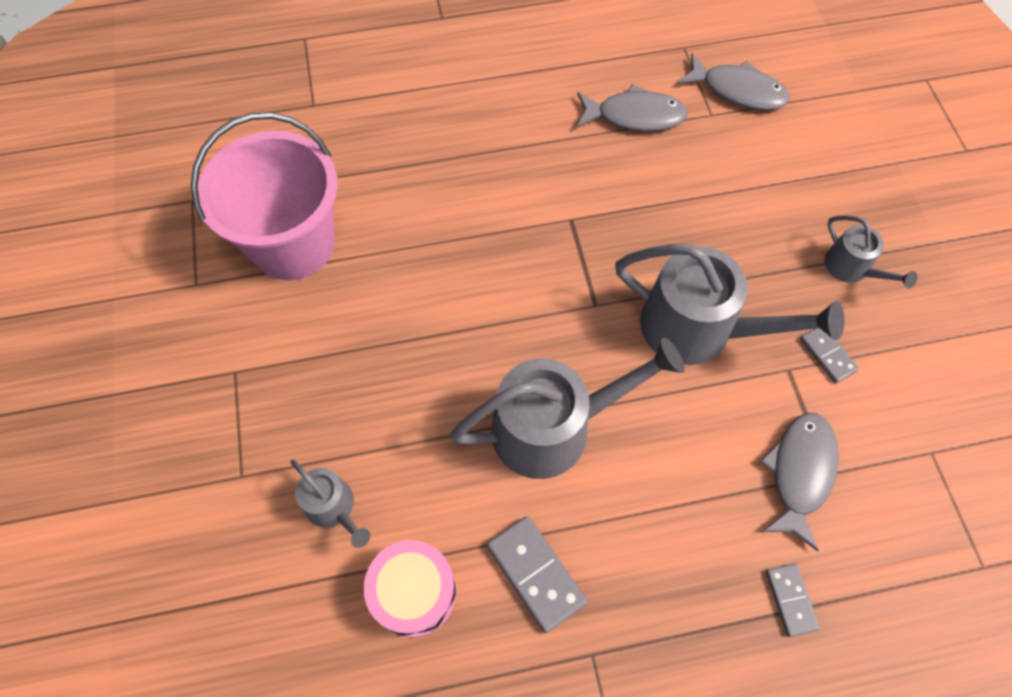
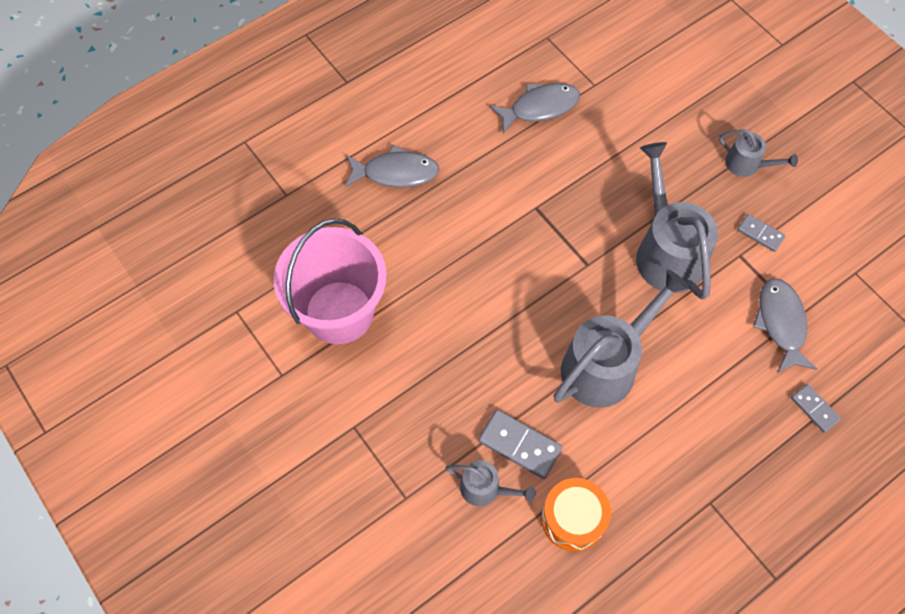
camera: 25 degrees left, 0 degrees up
(414, 592) = (573, 518): pink drum -> orange drum
(535, 574) = (647, 468): grey domino -> grey domino (519, 445)
(698, 329) = (667, 252): grey watering can -> grey watering can turned 105 degrees counterclockwise
(738, 91) = (604, 58): grey fish -> grey fish (396, 173)

